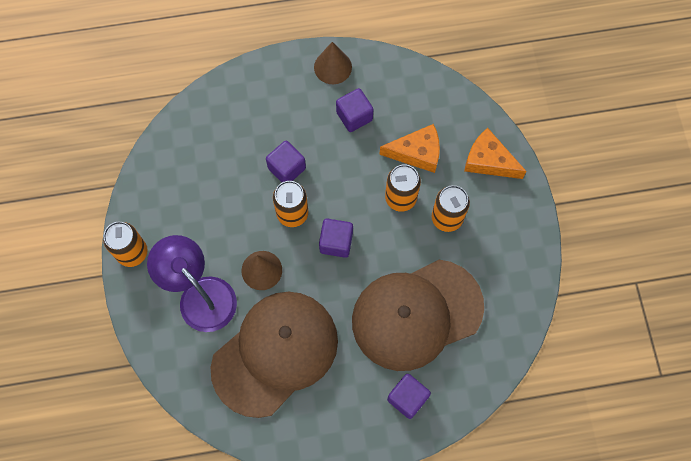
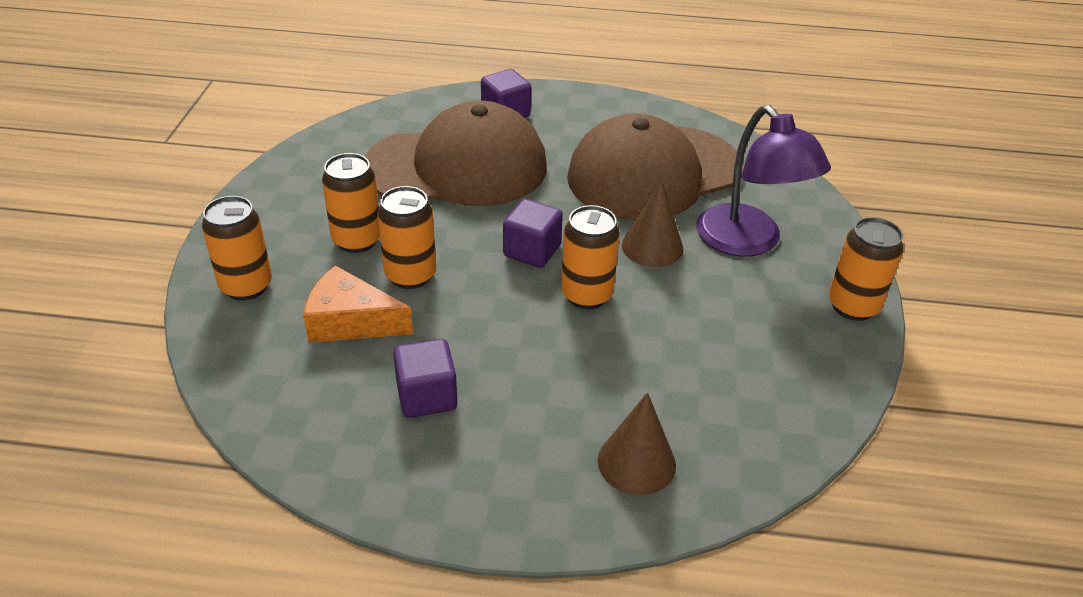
camera: 165 degrees left, 30 degrees down
(286, 168) = (576, 351): purple cube -> none
(332, 67) = (427, 489): brown cone -> brown cone (636, 462)
(488, 161) = (246, 286): orange cheese -> orange can

